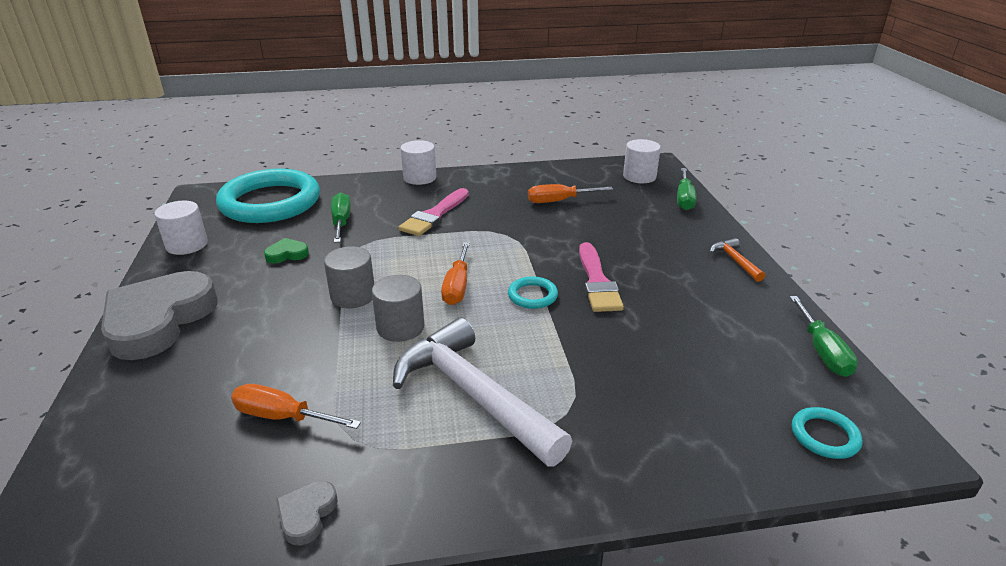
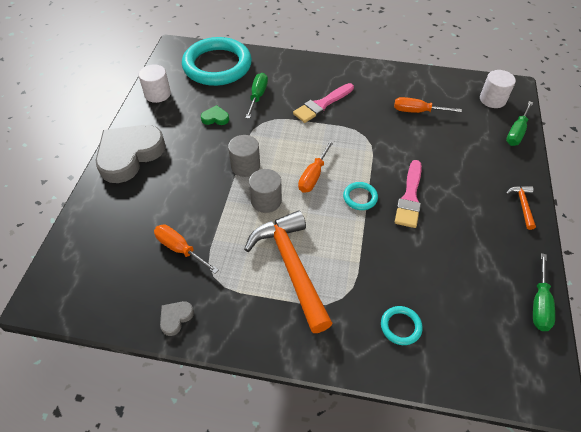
camera: 20 degrees right, 20 degrees up
(419, 178) = (325, 63): white cylinder -> none
(474, 394) = (291, 267): white hammer -> orange hammer
(824, 436) = (499, 368): turquoise ring -> turquoise ring (400, 326)

